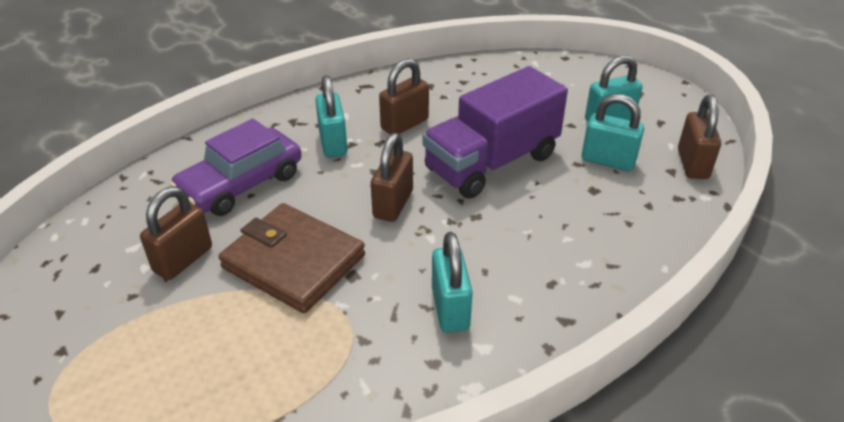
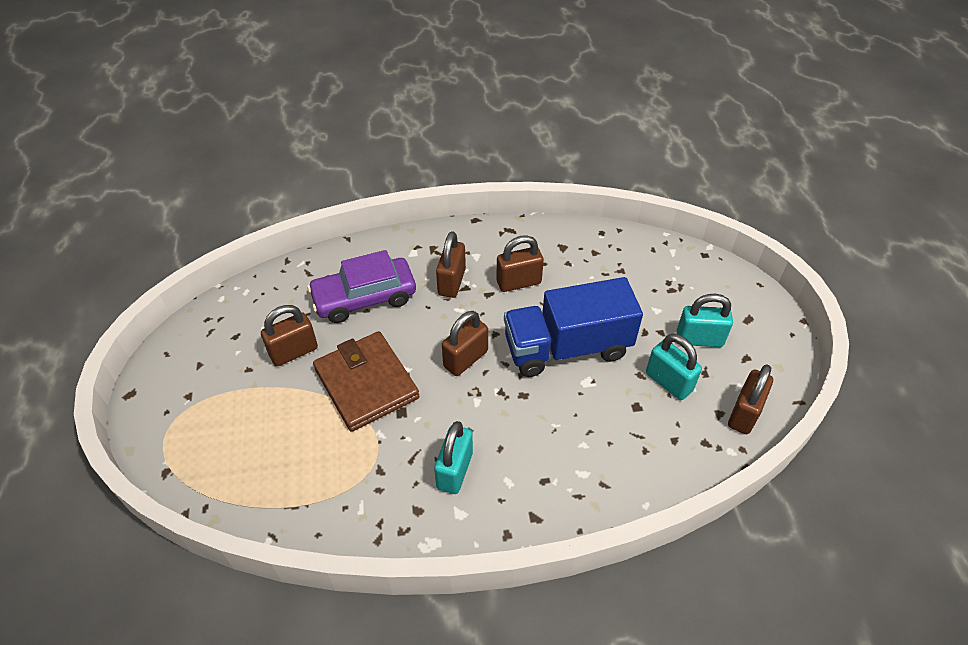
camera: 25 degrees right, 10 degrees up
(333, 143) = (451, 282): turquoise padlock -> brown padlock
(491, 162) = (567, 347): purple truck -> blue truck

